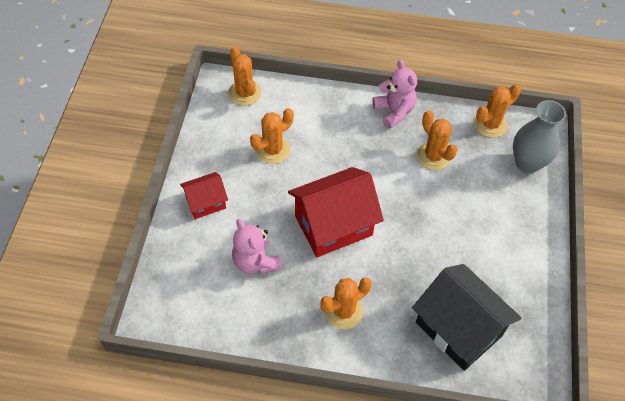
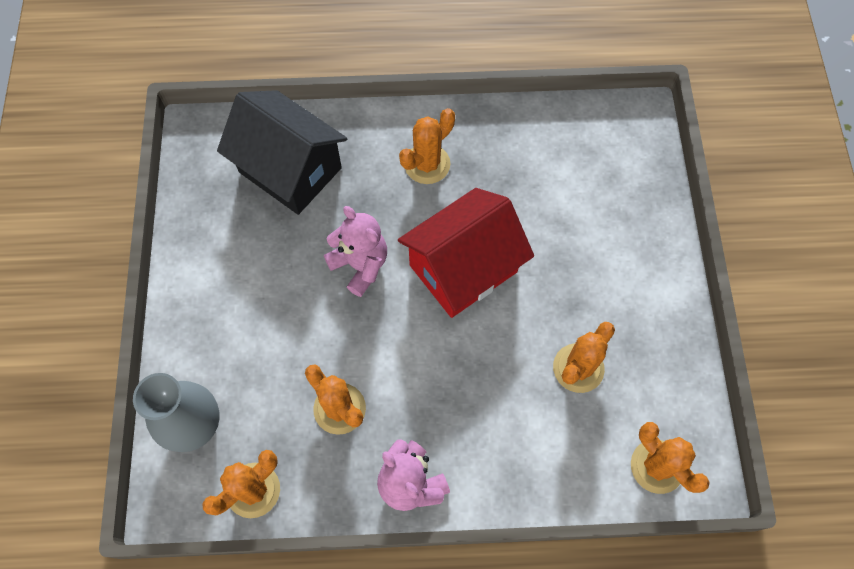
camera: 170 degrees right, 10 degrees up
(206, 202) = (639, 266): red house -> none
(255, 261) = (547, 201): pink teddy bear -> pink teddy bear (360, 265)

